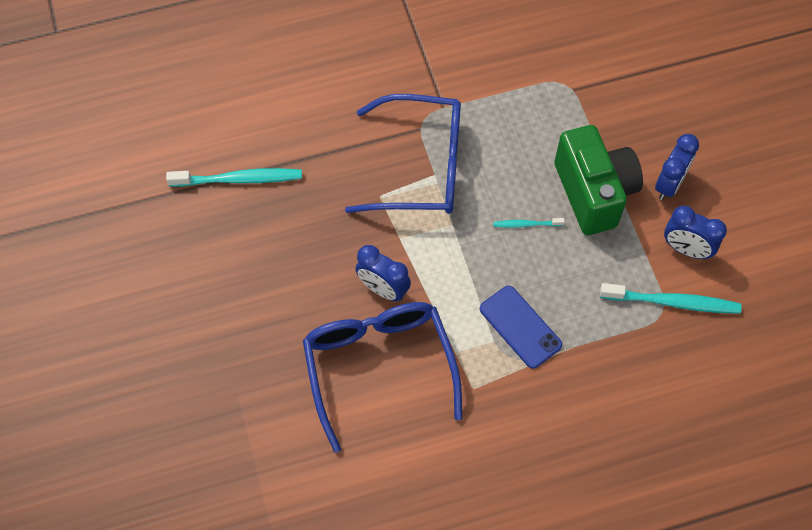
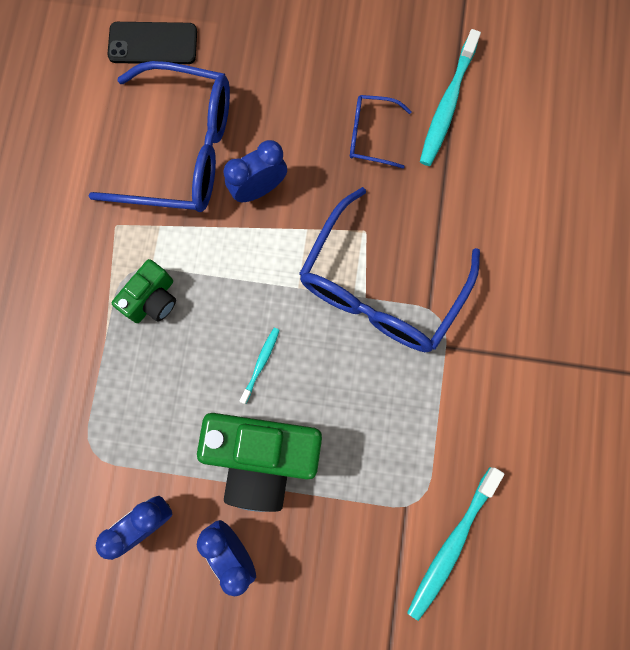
camera: 115 degrees right, 15 degrees up
(286, 442) = (153, 44): none -> black phone
(293, 225) = (370, 135): none -> blue glasses
(520, 327) = (152, 299): blue phone -> green camera
(672, 302) = (98, 469): turquoise toothbrush -> turquoise toothbrush (452, 544)

